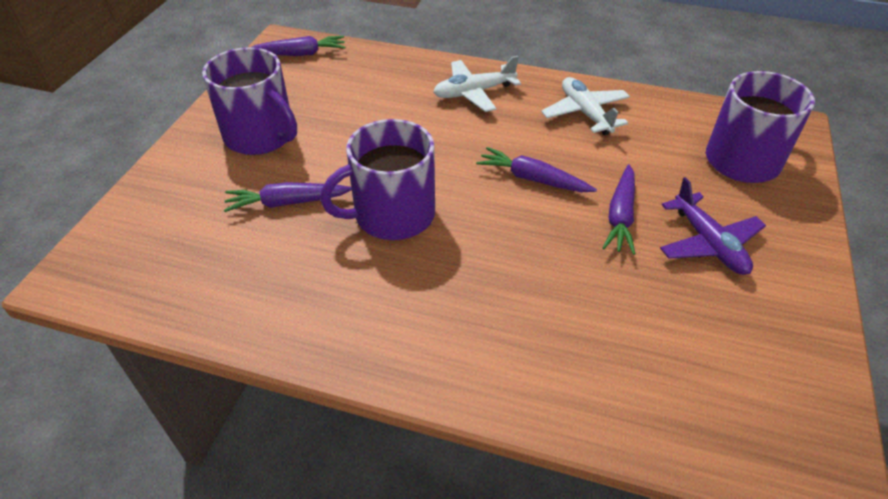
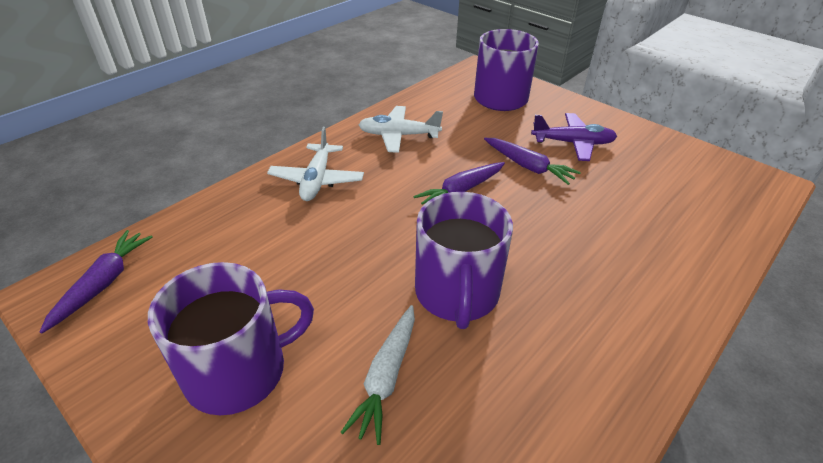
camera: 65 degrees left, 5 degrees down
(287, 203) = (386, 377): purple carrot -> white carrot

